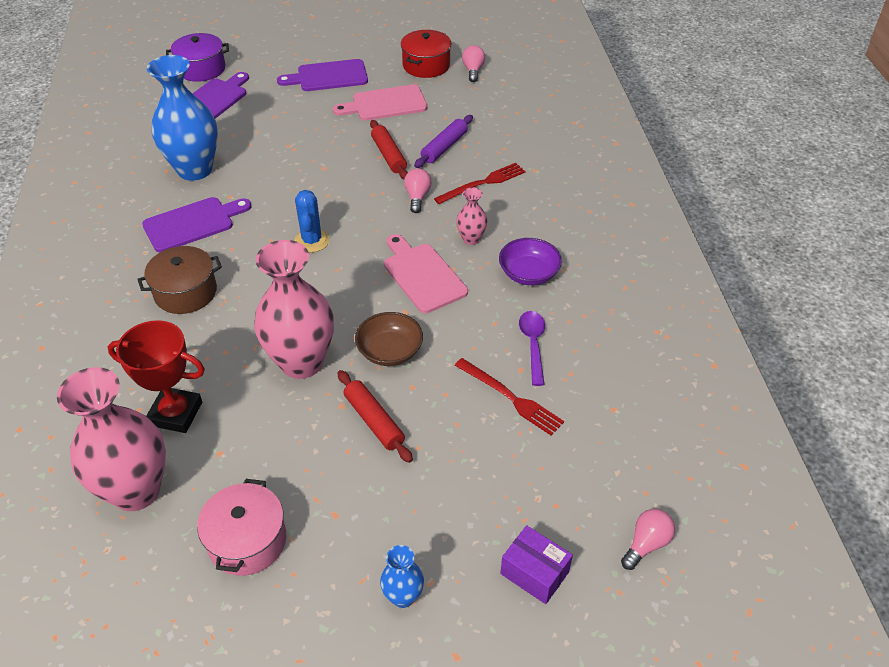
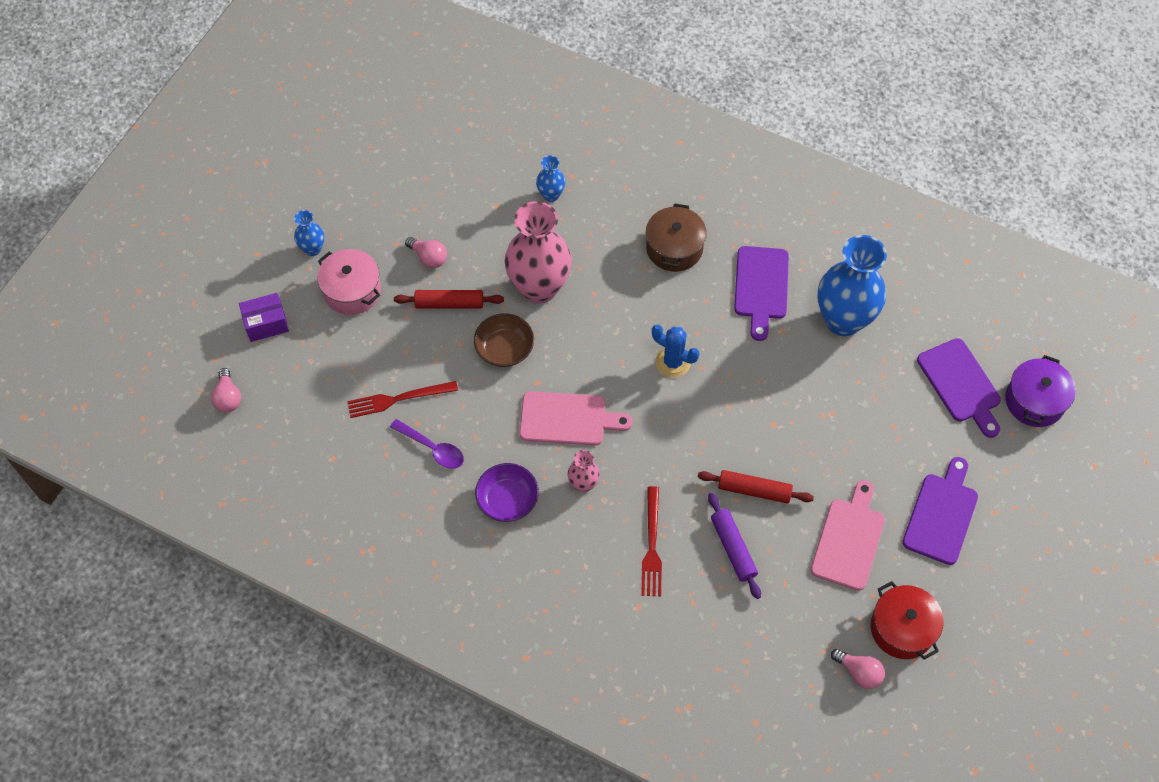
camera: 125 degrees right, 15 degrees up
(136, 490) = (502, 151): pink vase -> none
(176, 414) = (551, 195): red trophy -> blue vase
(247, 541) = (417, 191): pink pot -> pink pot (352, 291)
(417, 197) = (672, 477): pink light bulb -> pink light bulb (428, 258)

